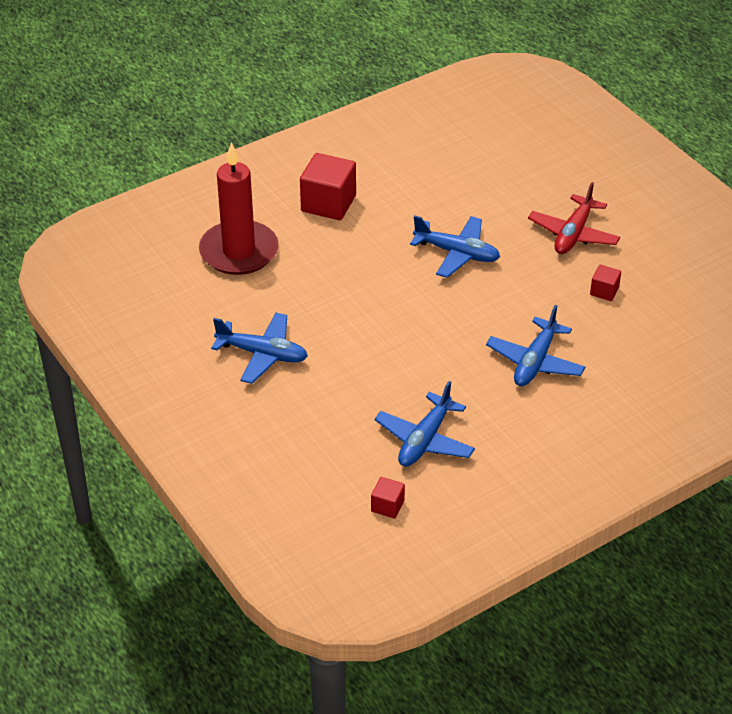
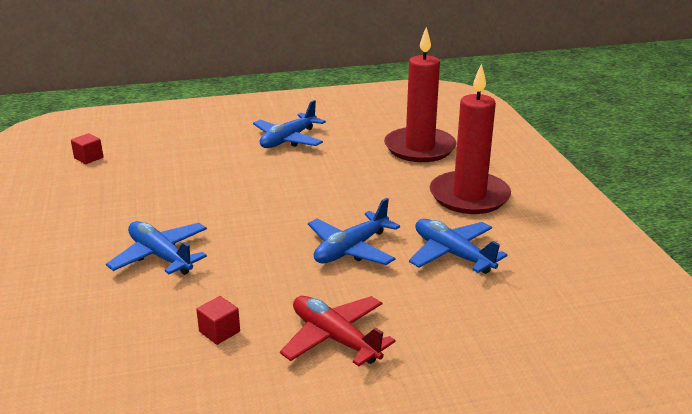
camera: 110 degrees right, 15 degrees down
(328, 203) = (469, 196): red cube -> red candle
(424, 440) = (131, 183): blue plane -> blue plane (452, 254)

